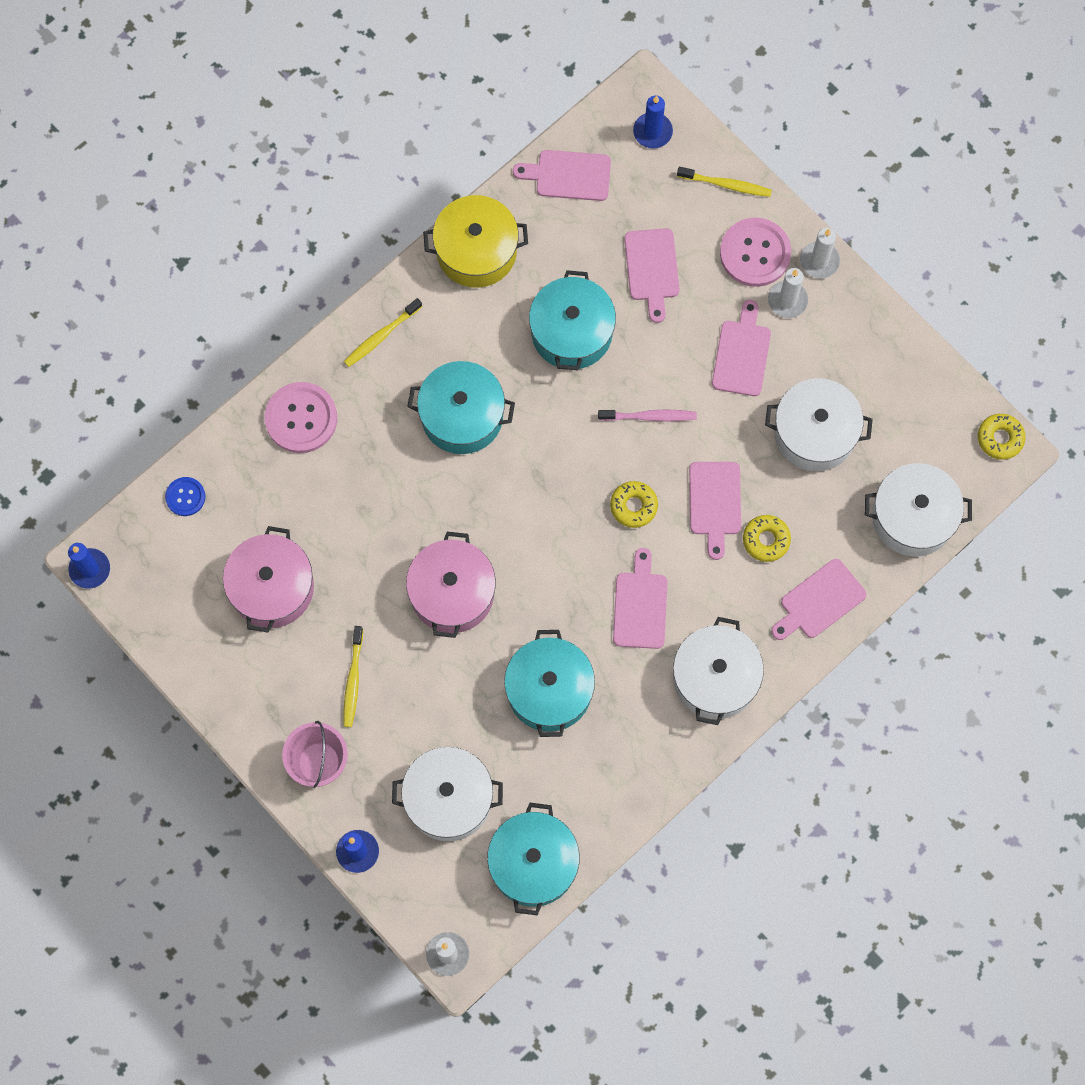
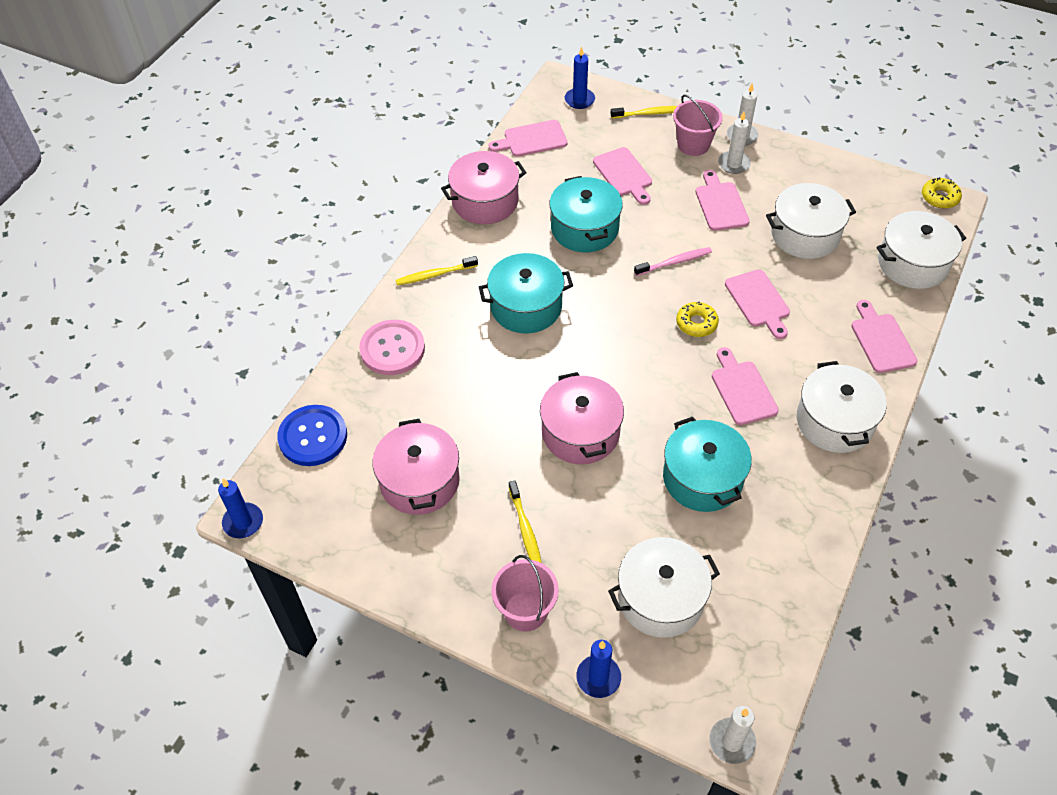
camera: 20 degrees left, 20 degrees down
(185, 497) = (313, 437): blue button -> blue button, size x1.84
(381, 336) = (435, 275): yellow toothbrush -> yellow toothbrush turned 45 degrees clockwise
(476, 251) = (485, 201): yellow pot -> pink pot
(533, 863) = (767, 626): turquoise pot -> none
(755, 253) = (693, 144): pink button -> pink bucket
(766, 540) = (813, 313): yellow donut -> none
(819, 601) = (881, 340): pink cutting board -> pink cutting board turned 135 degrees clockwise

